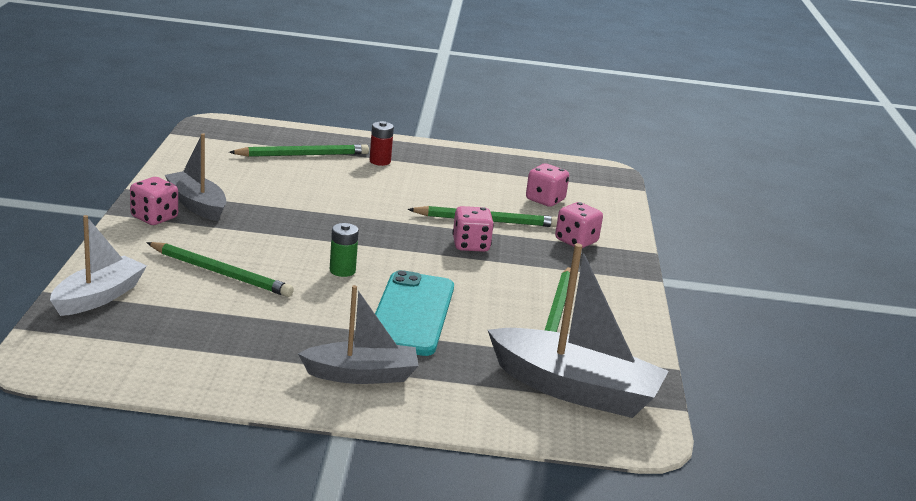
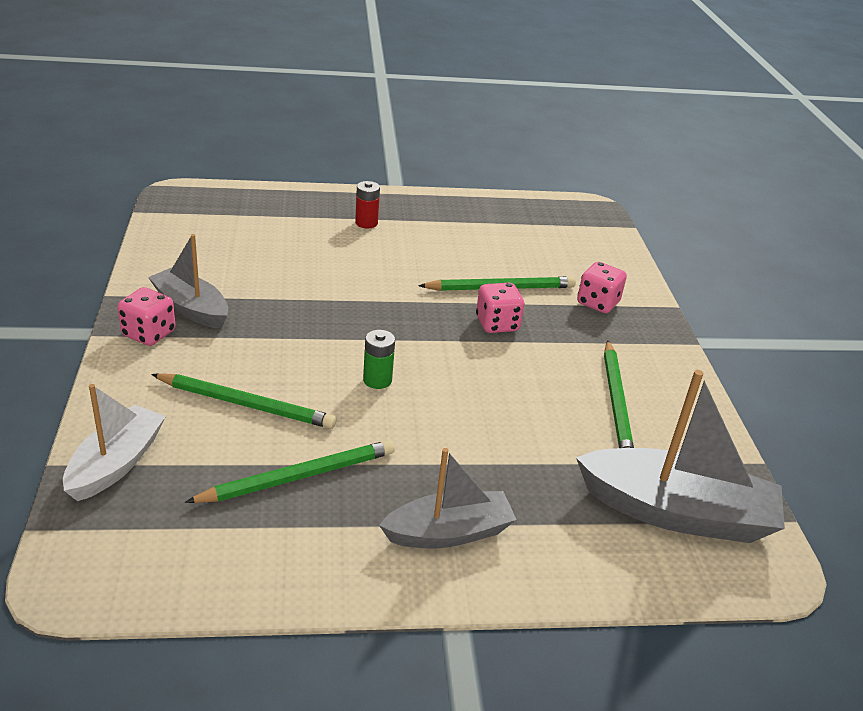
camera: 10 degrees left, 10 degrees up
(302, 155) = (284, 224): green pencil -> green pencil (298, 476)
(411, 314) = (471, 431): turquoise phone -> none
(545, 200) = (547, 253): pink dice -> none

